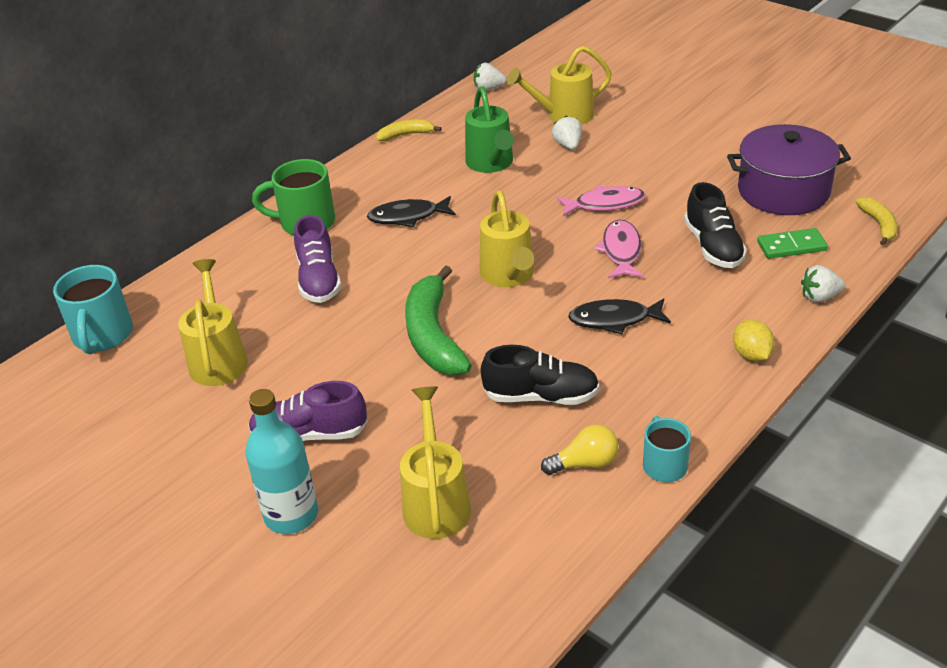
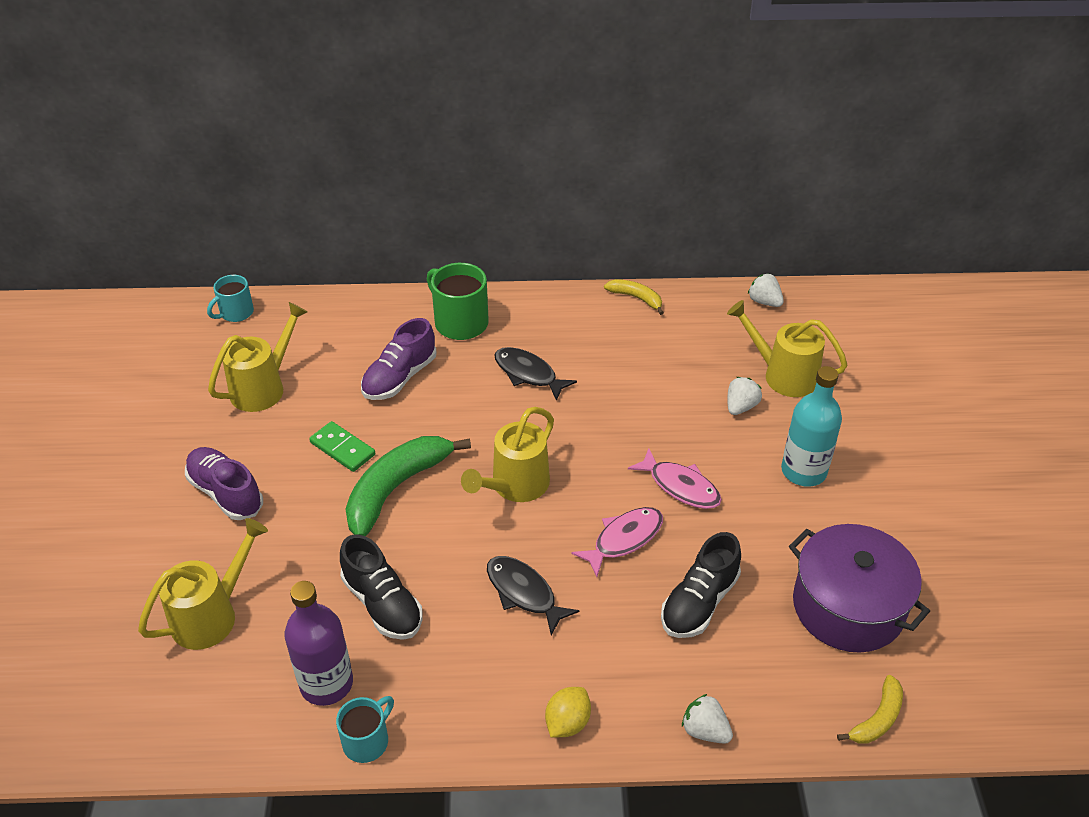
camera: 45 degrees right, 5 degrees up
(102, 336) = (235, 313): turquoise mug -> turquoise mug, size x0.62
(291, 515) = (138, 540): turquoise bottle -> turquoise bottle (803, 471)
(491, 164) = (655, 376): green watering can -> none
(585, 463) = (326, 683): yellow light bulb -> purple bottle
(791, 246) = (763, 663): green domino -> green domino (342, 449)

